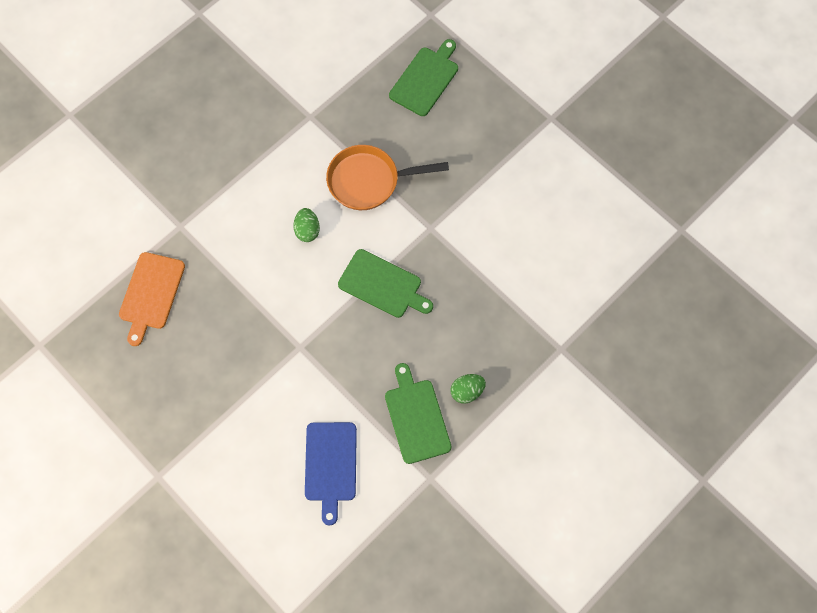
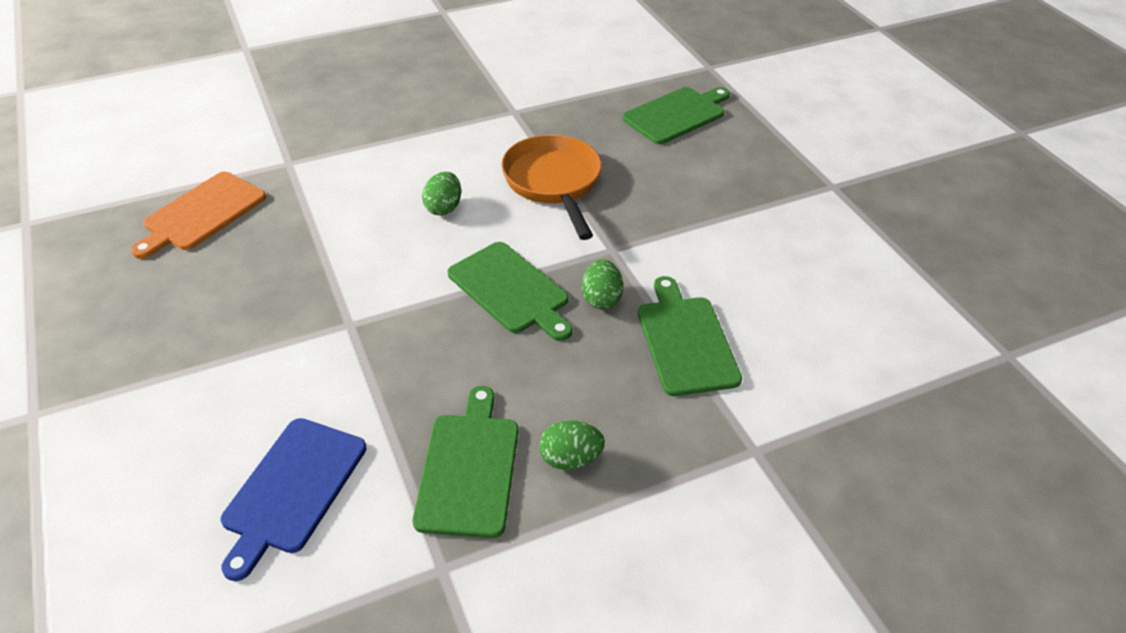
camera: 20 degrees right, 25 degrees down
(369, 181) = (554, 183): orange pan -> orange pan turned 60 degrees clockwise
(439, 272) = (601, 299): none -> green egg
(500, 286) = (685, 341): none -> green cutting board

